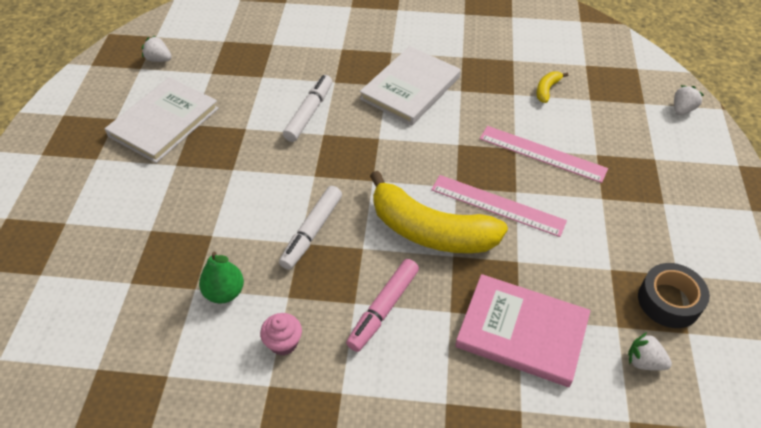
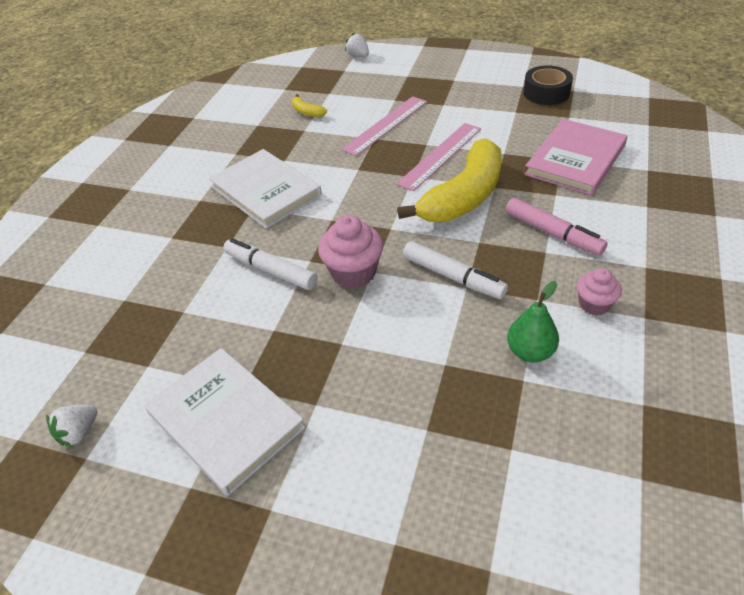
camera: 75 degrees left, 5 degrees down
(311, 164) = (353, 273): none -> pink cupcake
(644, 361) = (599, 111): white strawberry -> none

